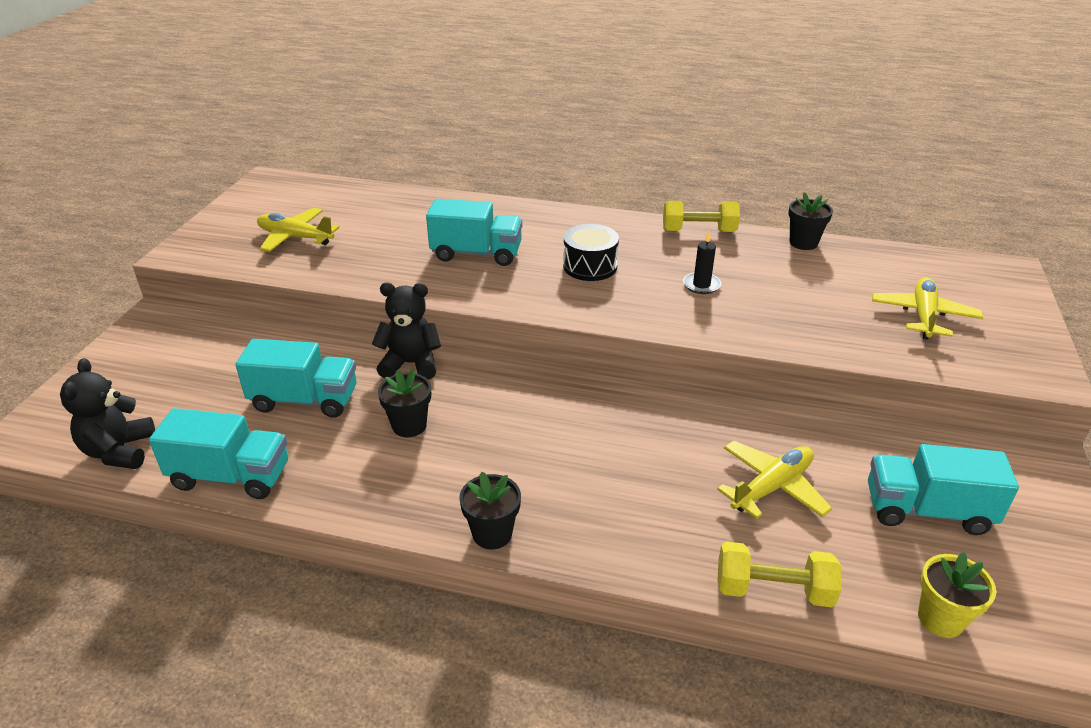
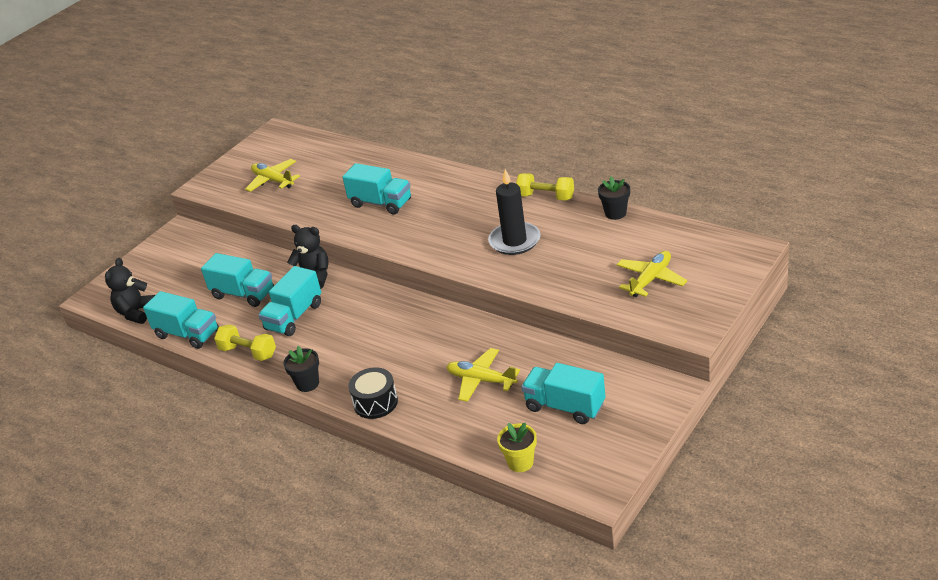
camera: 25 degrees right, 0 degrees up
(409, 425) = (294, 317): black flower pot -> turquoise truck
(590, 266) = (449, 219): black drum -> black drum (375, 403)
(701, 285) = (514, 241): black candle -> black candle, size x1.92
(772, 487) = (481, 380): yellow plane -> yellow plane turned 135 degrees counterclockwise
(773, 590) = (439, 434): yellow dumbbell -> yellow dumbbell (248, 352)

